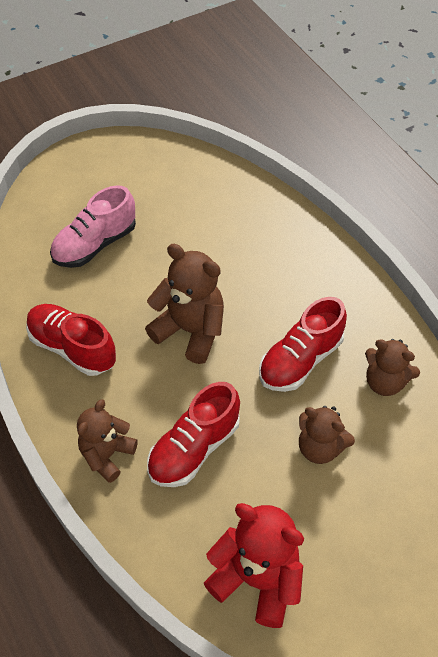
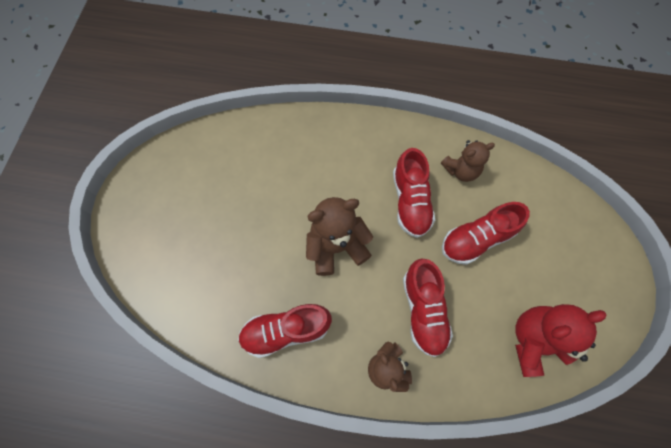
camera: 50 degrees left, 15 degrees up
(95, 244) = (212, 253): pink shoe -> none
(320, 447) = (476, 239): brown teddy bear -> red shoe

